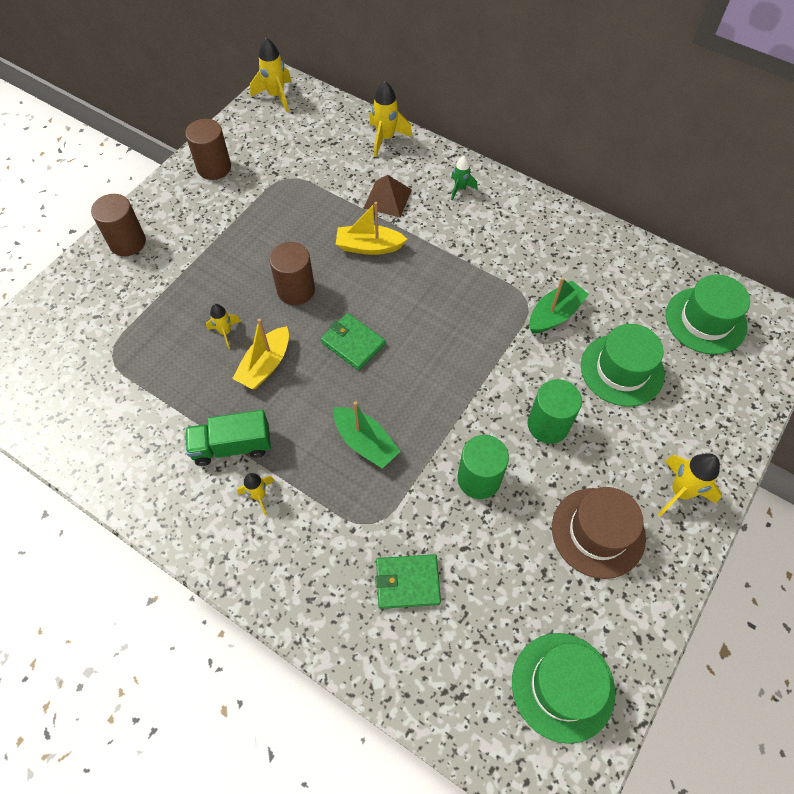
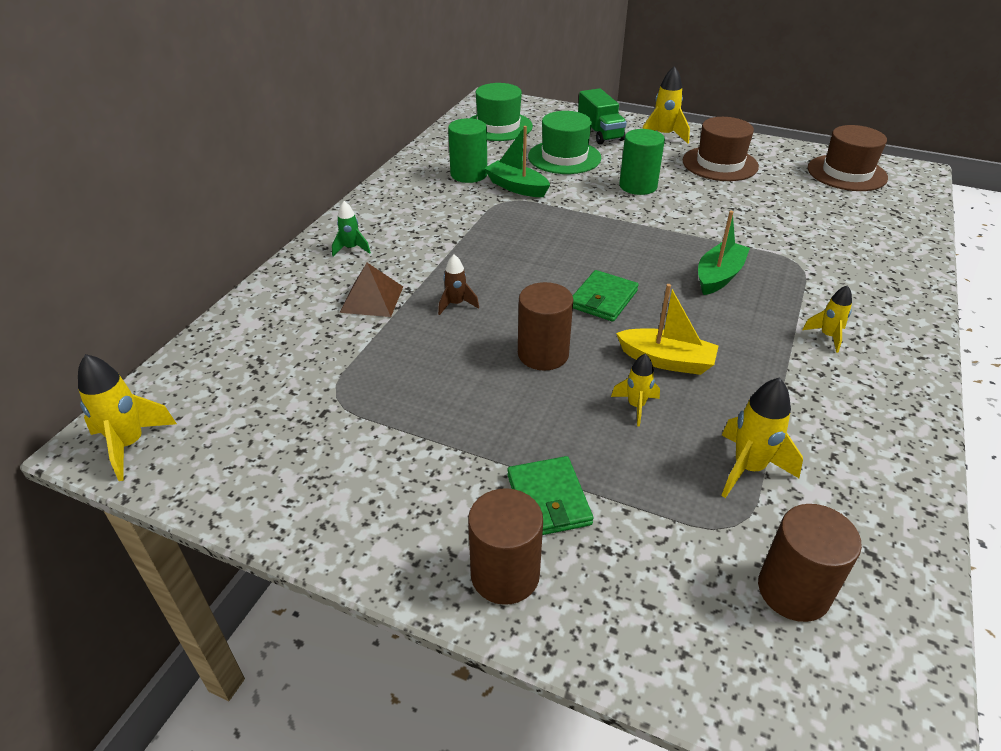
camera: 100 degrees left, 20 degrees down
(214, 167) = (310, 492): brown cylinder -> brown cylinder (793, 590)
(232, 446) = (787, 367): green truck -> green truck (600, 132)
(369, 247) = (456, 304): yellow boat -> brown rocket
(385, 138) = (256, 313): yellow rocket -> yellow rocket (748, 468)
(407, 582) = (833, 240): green wallet -> green wallet (548, 499)
(479, 479) = (712, 214): green cylinder -> green cylinder (469, 174)
(562, 686) = (846, 173): green hat -> brown hat

